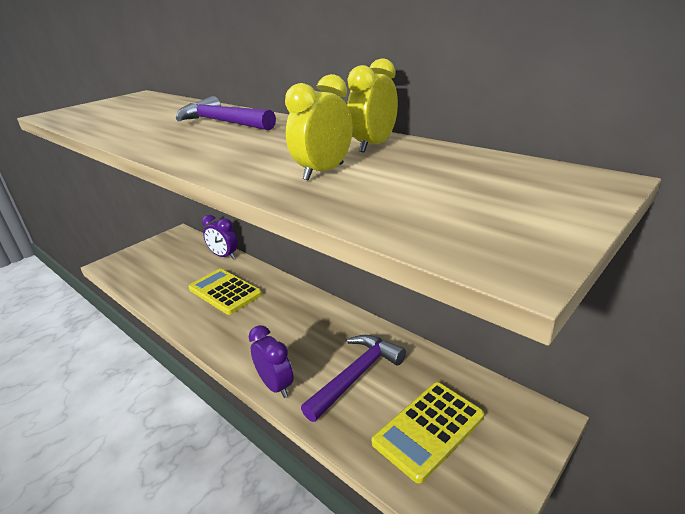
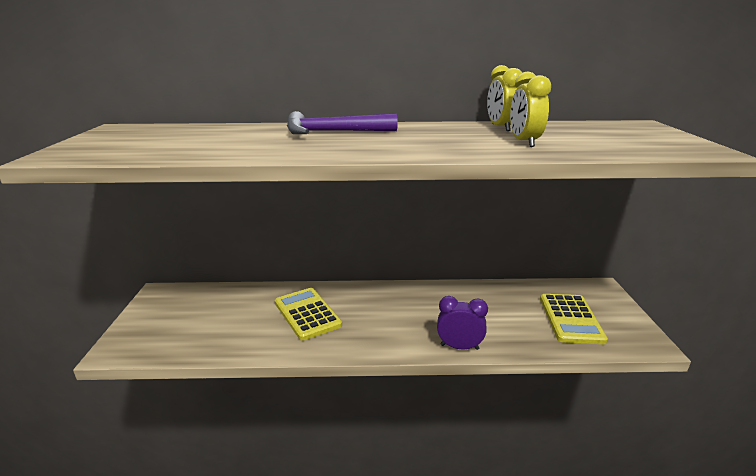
camera: 45 degrees left, 5 degrees down
(224, 256) = (254, 290): purple clock -> none
(225, 292) = (307, 314): yellow calculator -> yellow calculator turned 60 degrees clockwise
(356, 375) = (494, 315): purple hammer -> none

